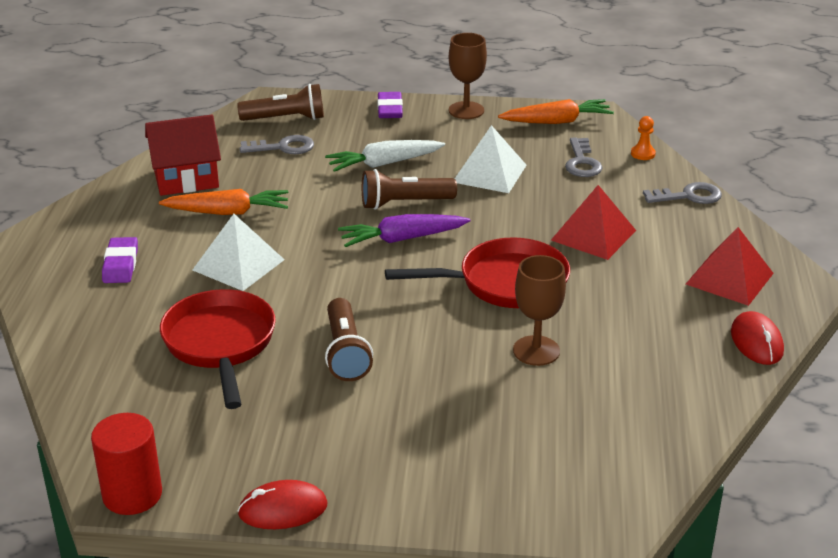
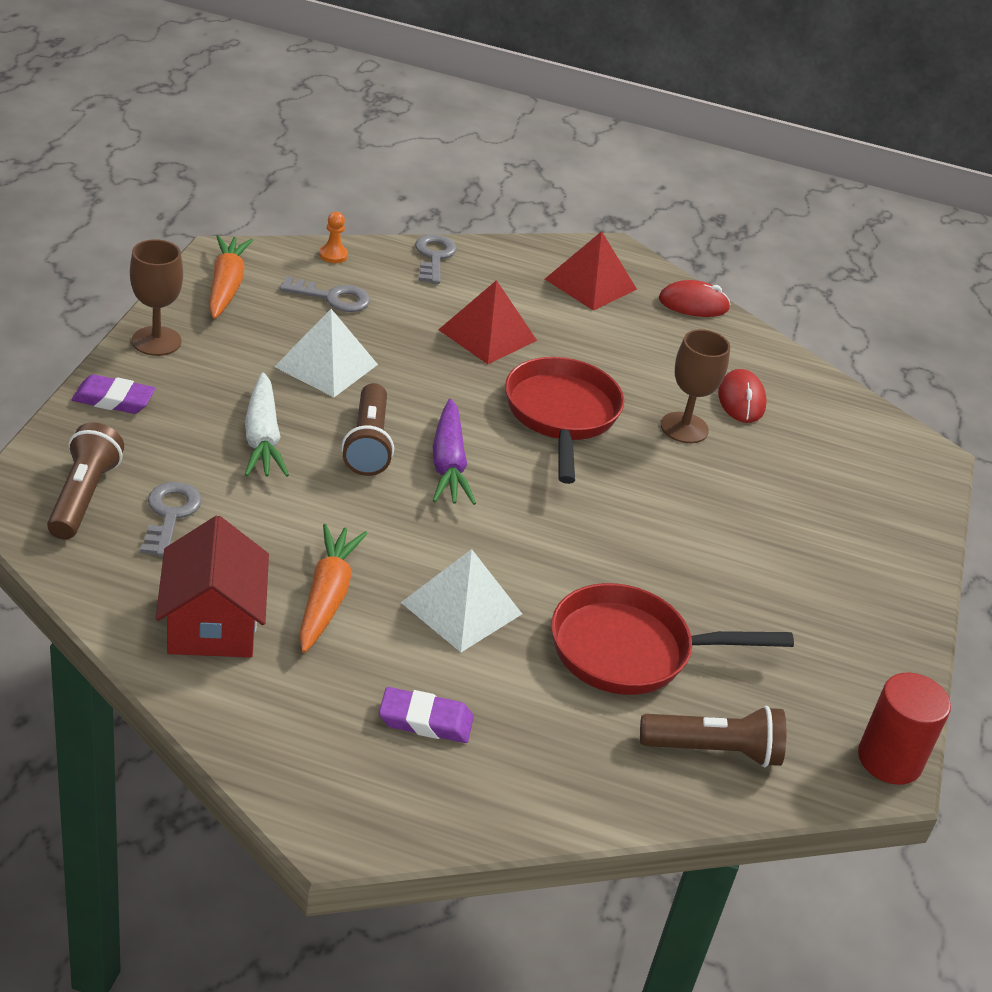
camera: 85 degrees left, 5 degrees up
(283, 509) = (912, 648): red mouse -> red mouse (741, 400)
(346, 353) = (664, 555): brown flashlight -> brown flashlight (714, 750)

